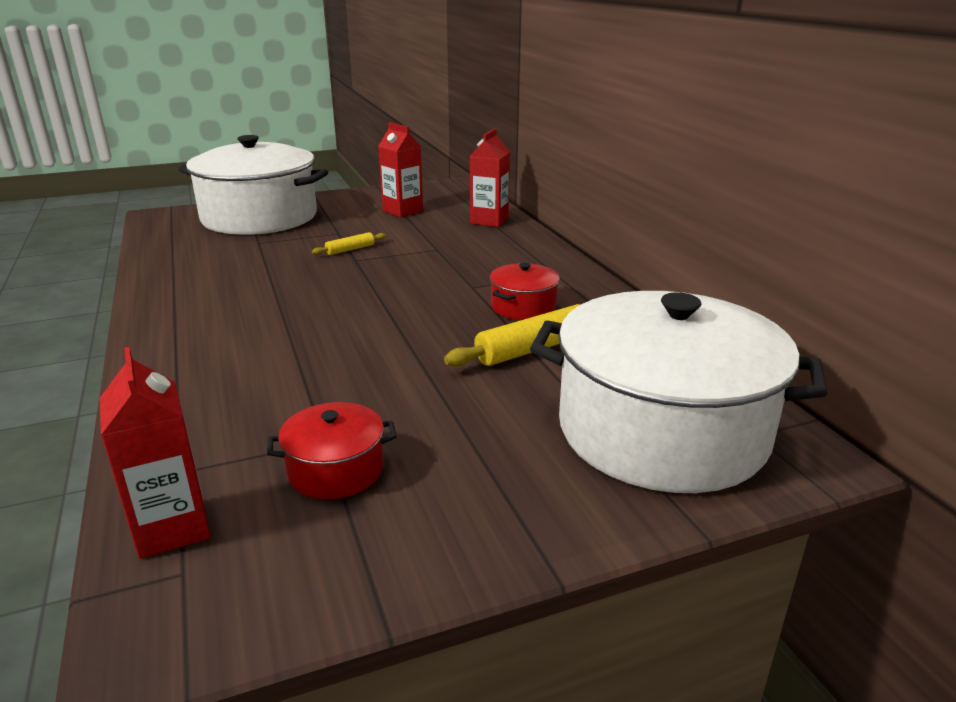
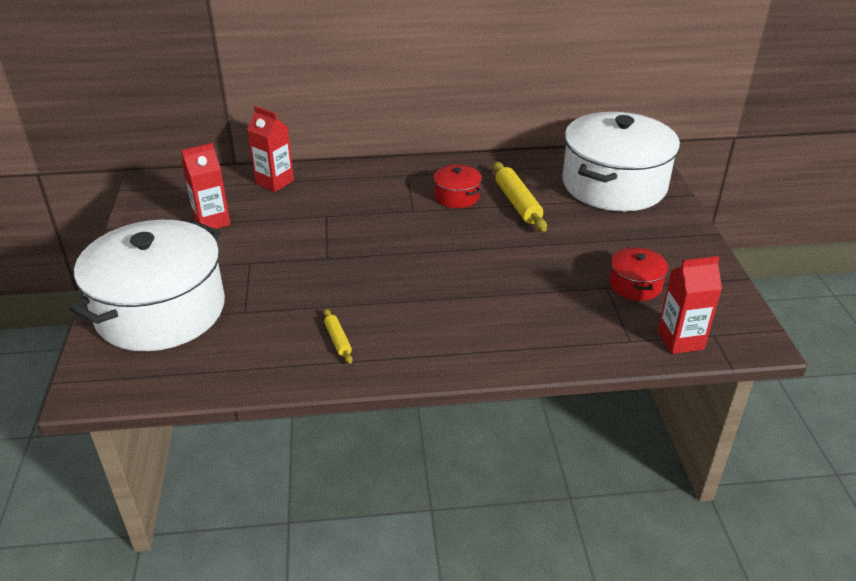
camera: 75 degrees left, 10 degrees up
(350, 249) = (300, 259): yellow rolling pin -> yellow rolling pin (338, 340)

